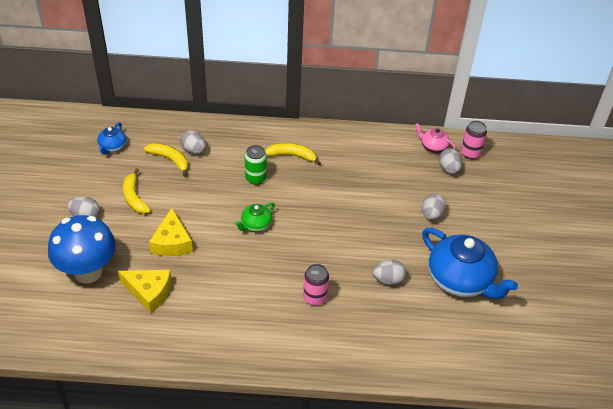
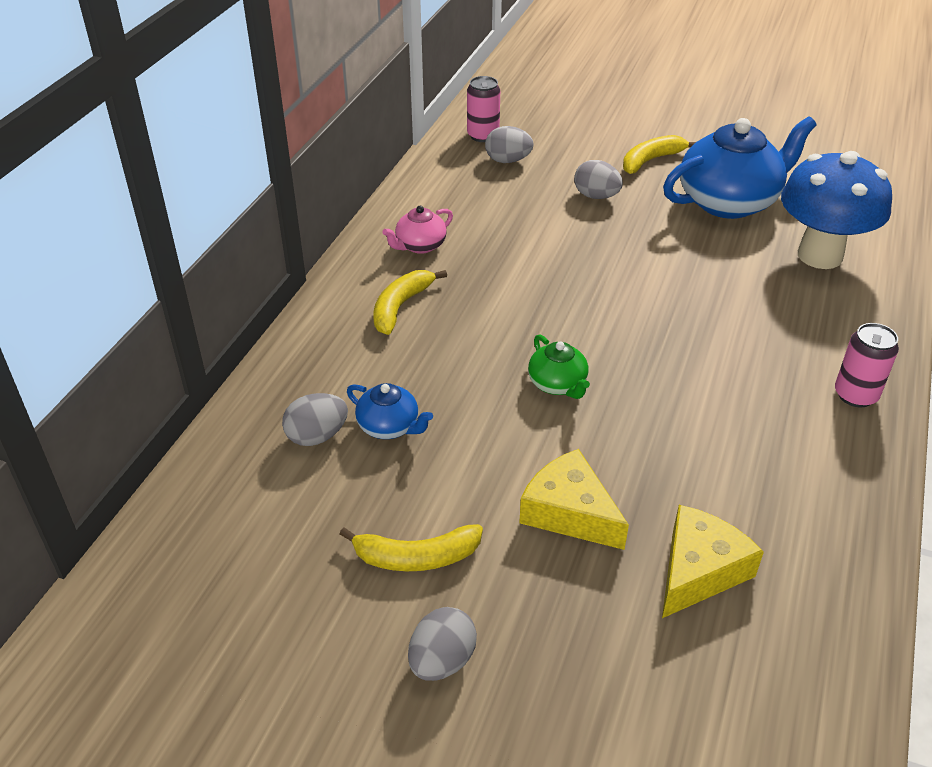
camera: 70 degrees left, 5 degrees down
(88, 272) = (621, 676): blue mushroom -> blue mushroom (820, 255)
(112, 147) = (228, 576): blue teapot -> blue teapot (389, 427)
(170, 160) = (326, 478): yellow banana -> yellow banana (651, 160)
(172, 242) = (569, 512): yellow cheese -> yellow cheese turned 150 degrees counterclockwise
(255, 178) = (438, 362): green can -> none
(315, 298) = (744, 347): pink can -> pink can (855, 395)
(388, 280) = (718, 264): grey egg -> none
(433, 147) = (453, 162): pink teapot -> pink teapot (420, 246)

